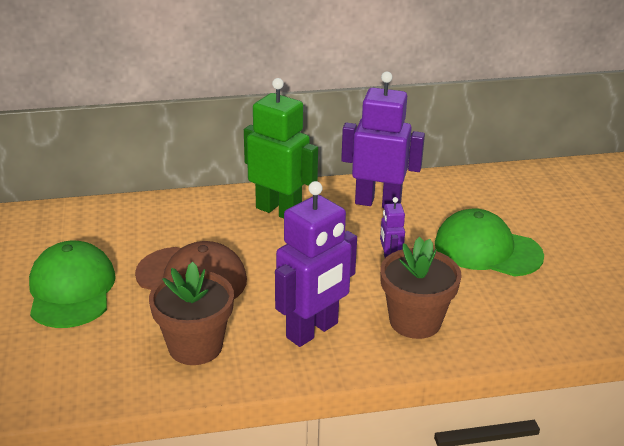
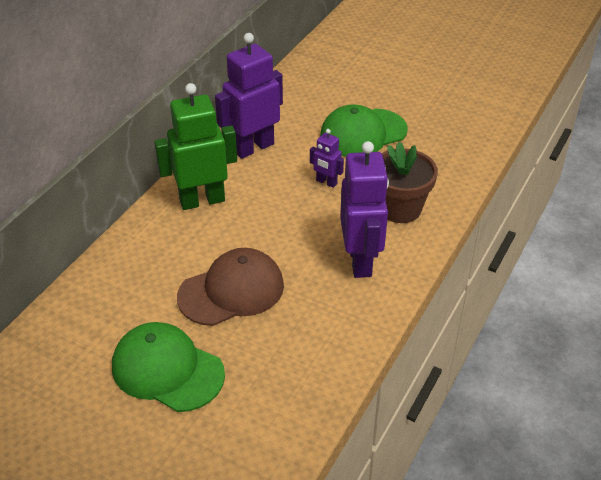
camera: 50 degrees left, 10 degrees up
(195, 346) = (316, 330): brown flower pot -> none

